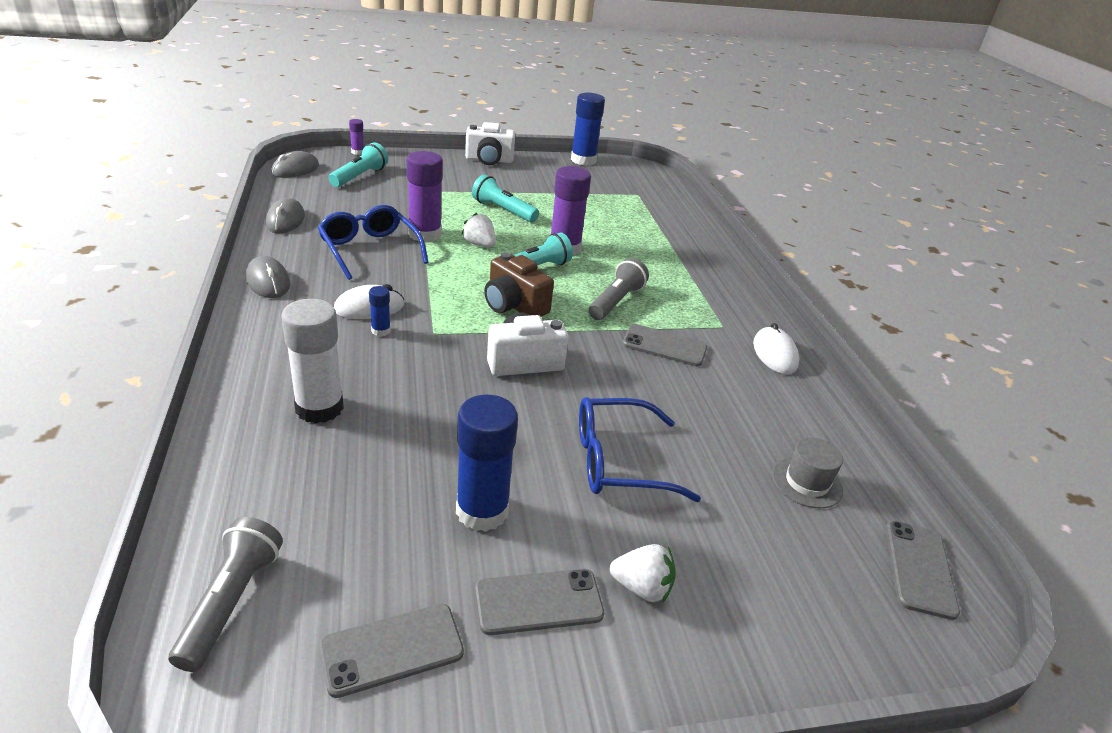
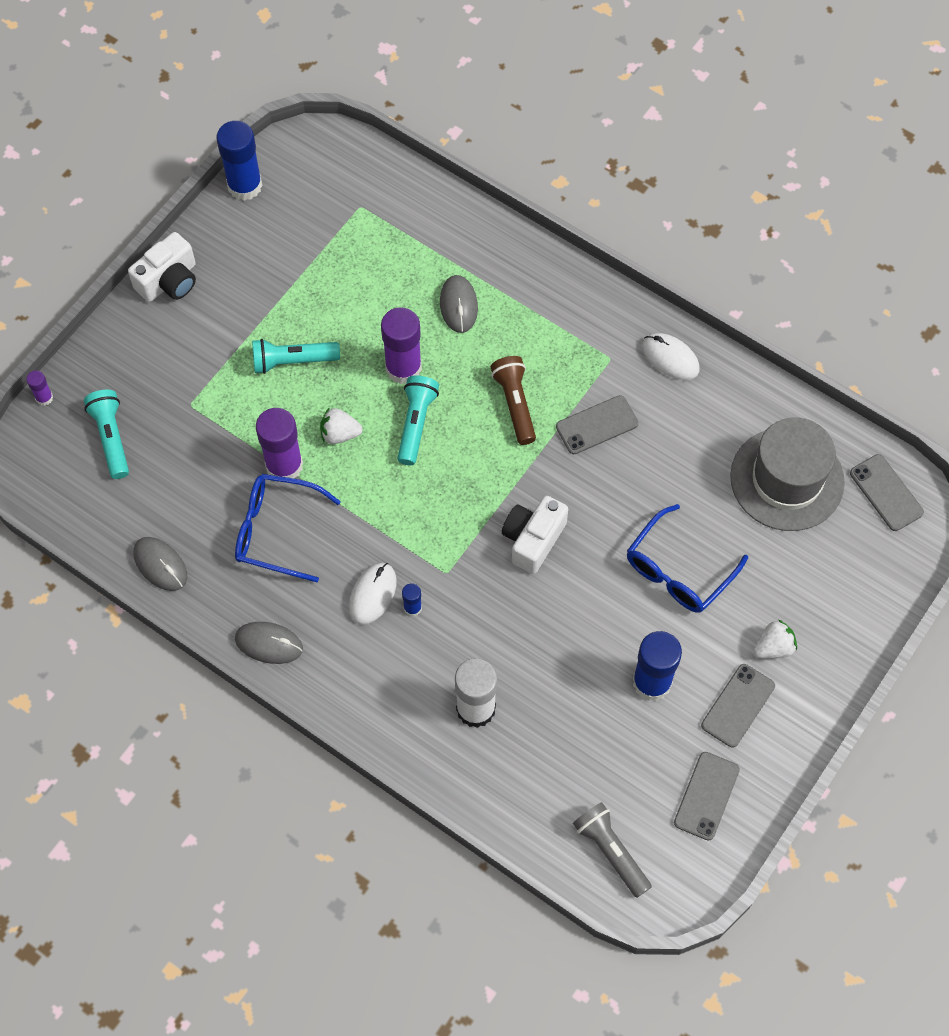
camera: 40 degrees left, 30 degrees up
(295, 170) = (45, 488): grey mouse -> grey mouse (458, 305)
(514, 305) = (457, 485): brown camera -> none
(616, 301) = (515, 404): grey flashlight -> brown flashlight
(807, 482) = (787, 479): grey hat -> grey hat, size x2.06

